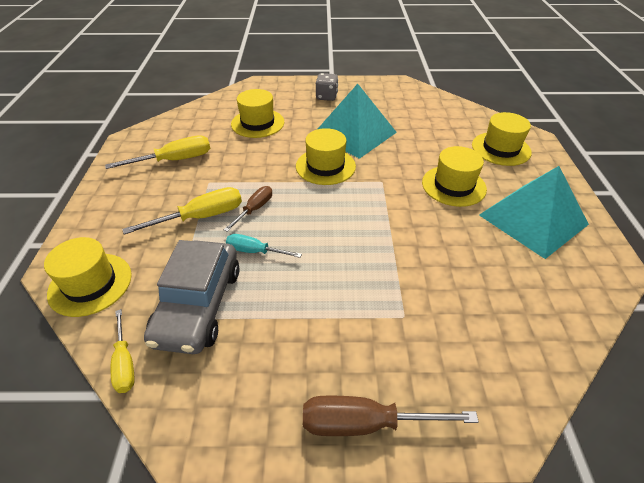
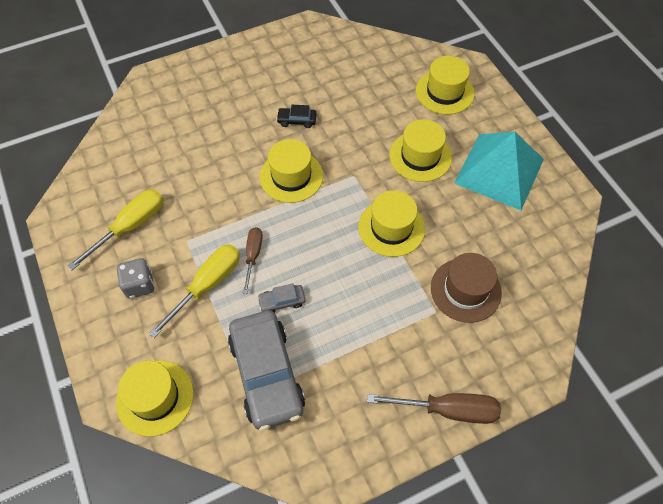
camera: 25 degrees left, 15 degrees up
(125, 363) = (241, 449): yellow screwdriver -> none
(255, 251) = (282, 301): turquoise screwdriver -> grey car
(257, 123) = (186, 142): yellow hat -> yellow hat (391, 228)
(326, 97) = (239, 74): grey dice -> grey dice (139, 285)
(354, 133) = (297, 120): turquoise pyramid -> black car
(366, 423) = (447, 409): brown screwdriver -> brown screwdriver turned 150 degrees counterclockwise
(448, 308) = (465, 290): none -> brown hat

